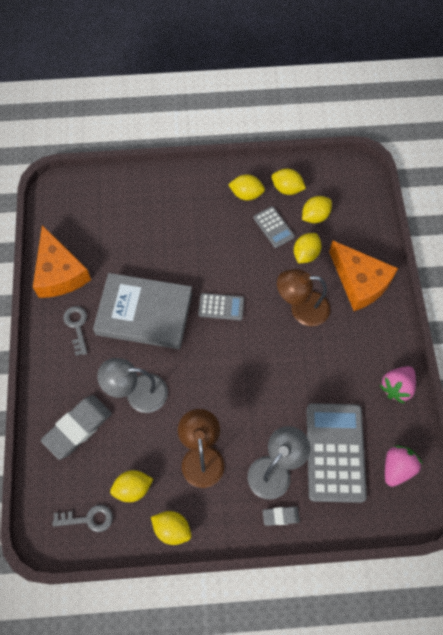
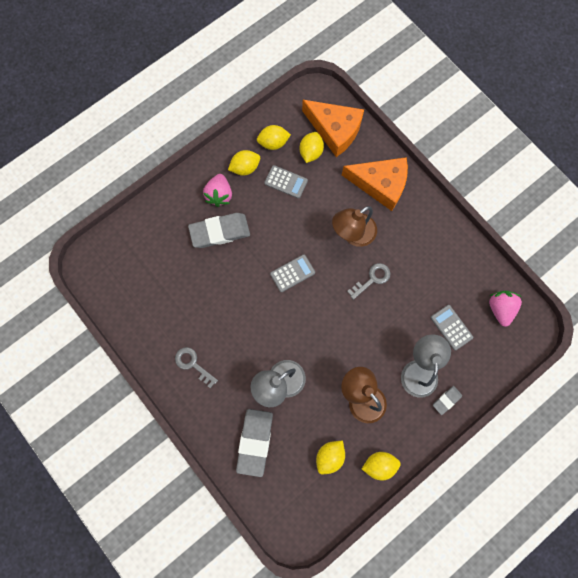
camera: 35 degrees left, 10 degrees up
(59, 273) = (145, 331): orange cheese -> orange cheese (335, 130)
(88, 519) = (314, 501): grey key -> grey key (372, 279)
(144, 313) = (238, 318): grey book -> none
(184, 233) = (220, 232): none -> grey eraser
(305, 254) = (325, 188): yellow lemon -> none
(335, 452) = (451, 327): grey calculator -> grey calculator, size x0.50
(397, 387) = (460, 249): pink strawberry -> pink strawberry (219, 195)

